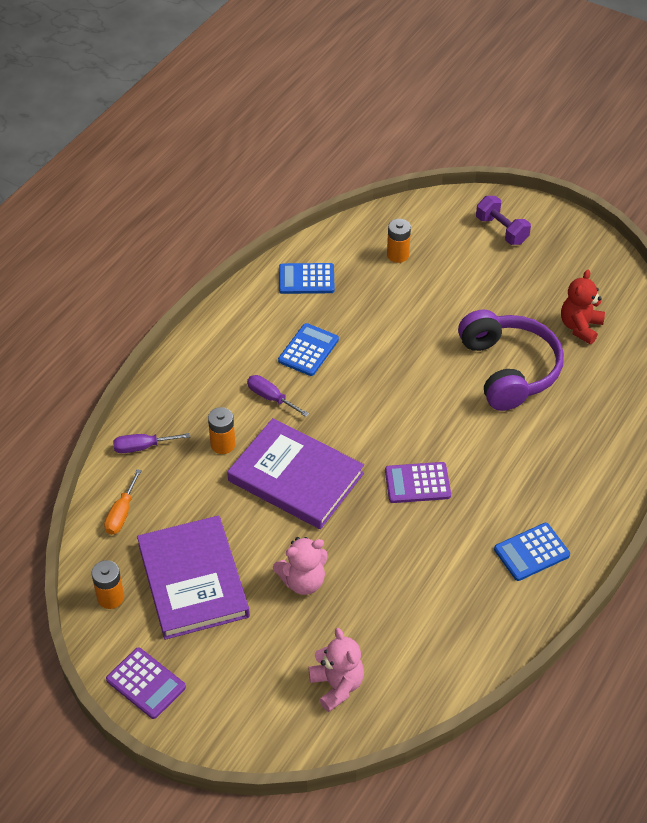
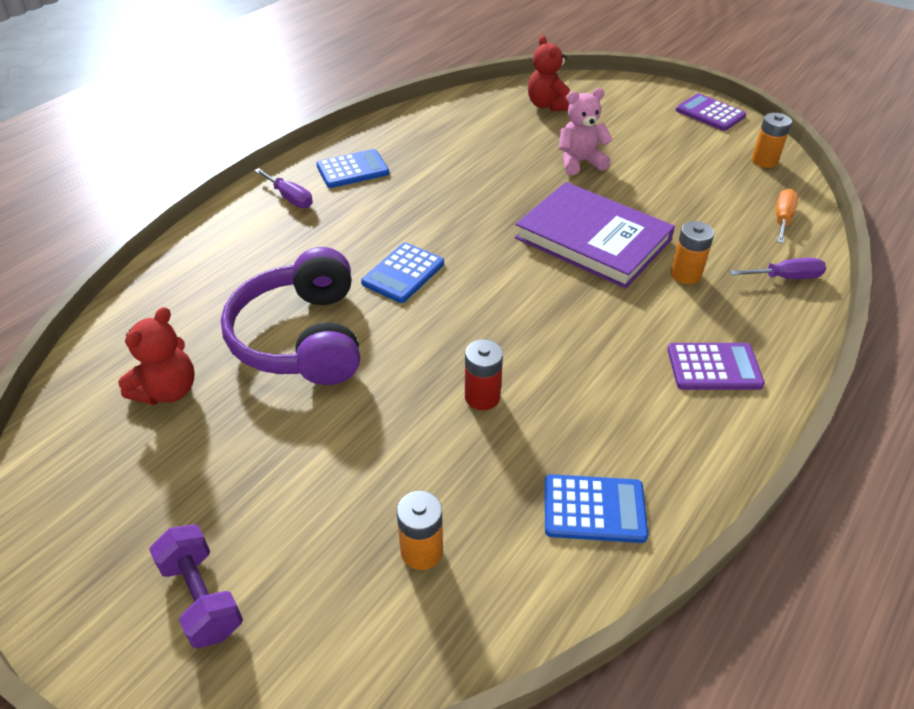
camera: 175 degrees left, 5 degrees down
(193, 580) = (688, 168): purple book -> none
(271, 397) = (633, 322): purple screwdriver -> purple screwdriver (290, 198)
(308, 350) = (584, 382): blue calculator -> blue calculator (403, 273)
(337, 685) = (548, 105): pink teddy bear -> red teddy bear
(375, 336) = (482, 397): none -> red battery
(417, 483) = (454, 226): purple calculator -> purple calculator (714, 367)

